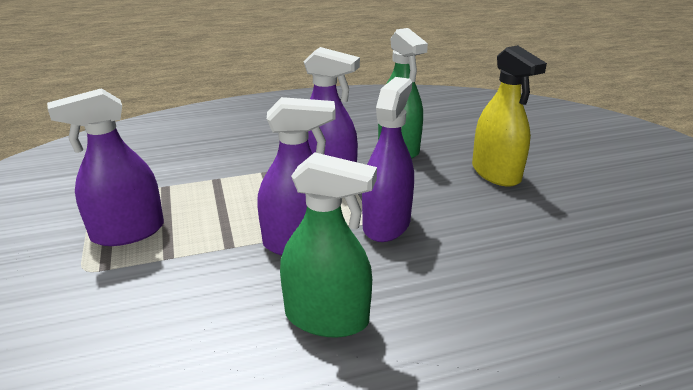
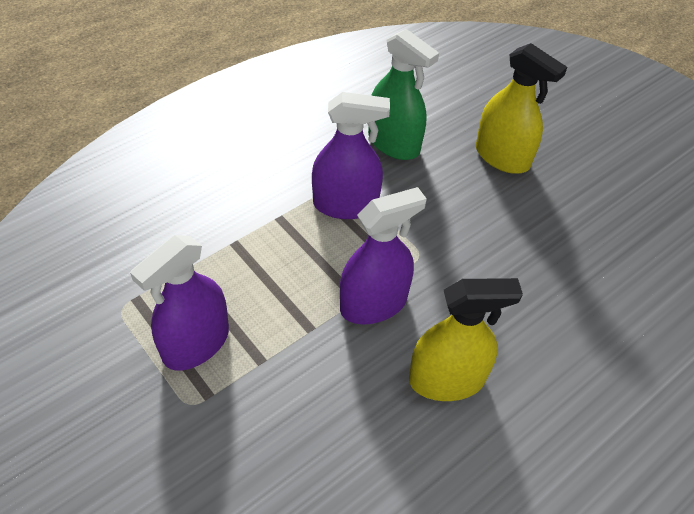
camera: 25 degrees left, 20 degrees up
(327, 317) = (446, 380): green spray bottle -> yellow spray bottle
(386, 224) = (437, 255): purple spray bottle -> none

